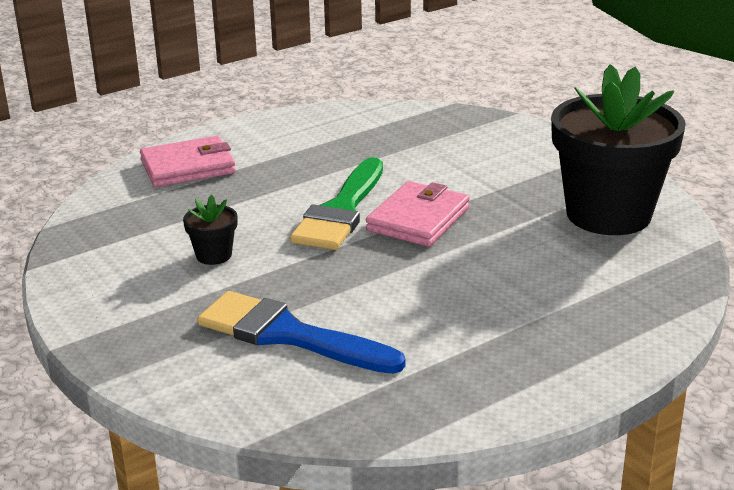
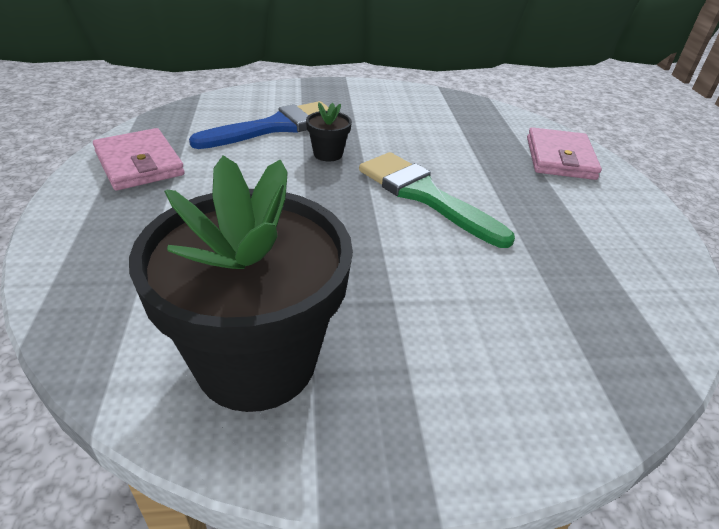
camera: 115 degrees right, 10 degrees up
(214, 255) = (401, 132): black flower pot -> black flower pot (328, 154)
(418, 219) = (374, 226): pink wallet -> pink wallet (139, 164)

